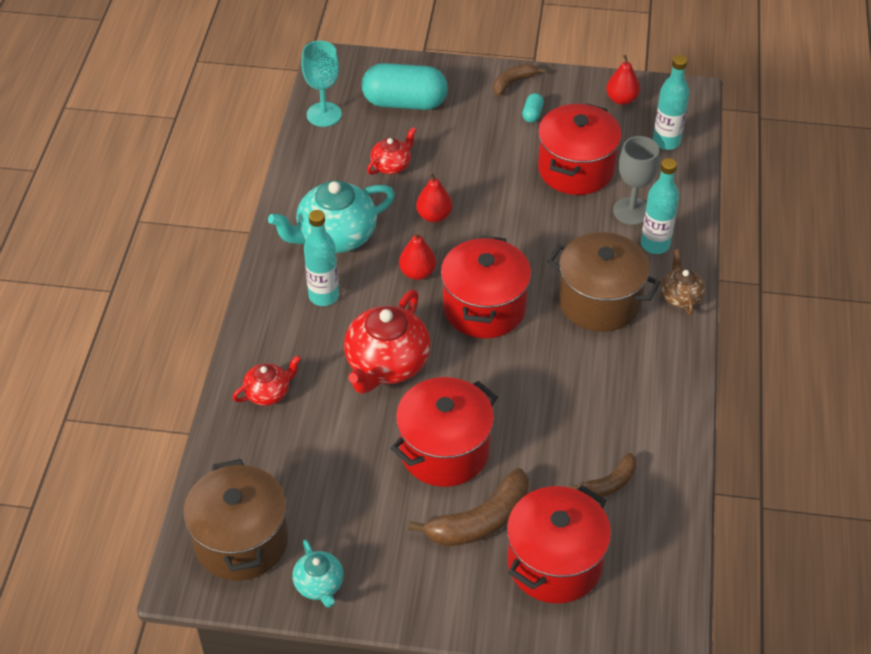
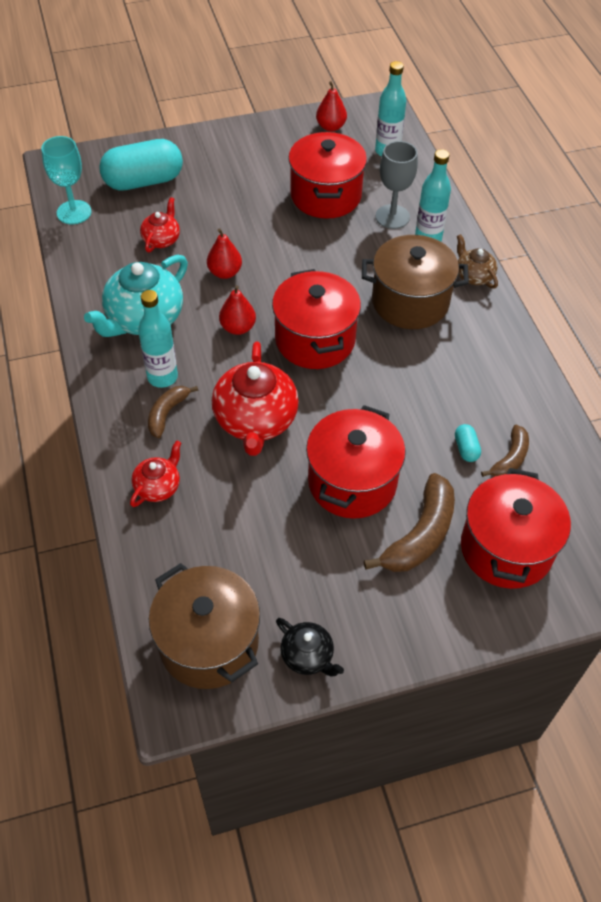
camera: 25 degrees left, 5 degrees up
(319, 585) = (308, 656): turquoise teapot -> black teapot
(513, 83) = (231, 138): brown banana -> brown banana (167, 413)
(532, 114) = (262, 160): turquoise capsule -> turquoise capsule (466, 449)

